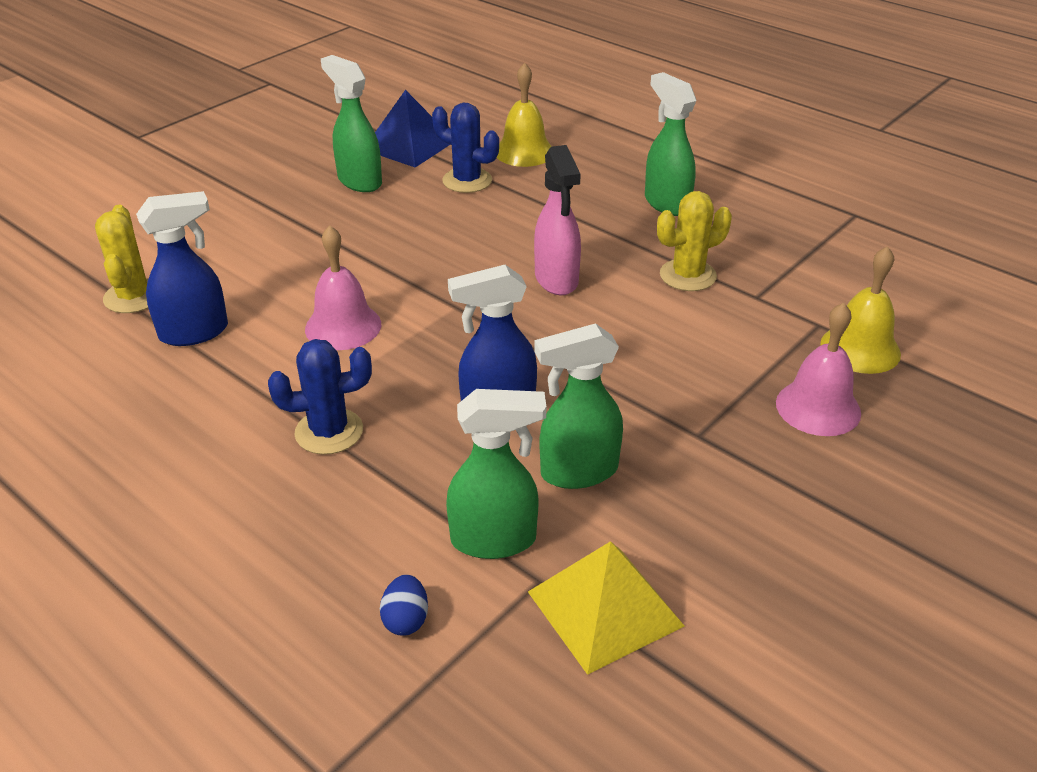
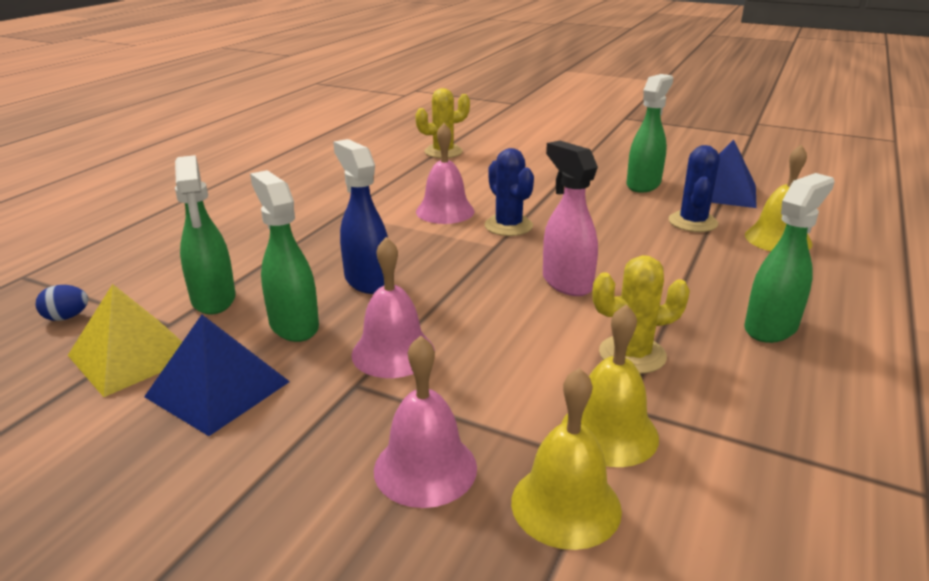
camera: 75 degrees right, 10 degrees down
(195, 332) = (415, 173): blue spray bottle -> none
(329, 432) = (325, 227): blue cactus -> blue cactus (508, 226)
(406, 620) = (140, 280): blue egg -> blue egg (66, 317)
(556, 280) = (566, 282): pink spray bottle -> pink spray bottle turned 90 degrees clockwise
(651, 405) = (393, 352): none -> pink bell
(687, 531) = (218, 389): none -> blue pyramid
(688, 275) = (632, 354): yellow cactus -> yellow cactus turned 60 degrees counterclockwise
(785, 311) = (609, 432): none -> yellow bell

